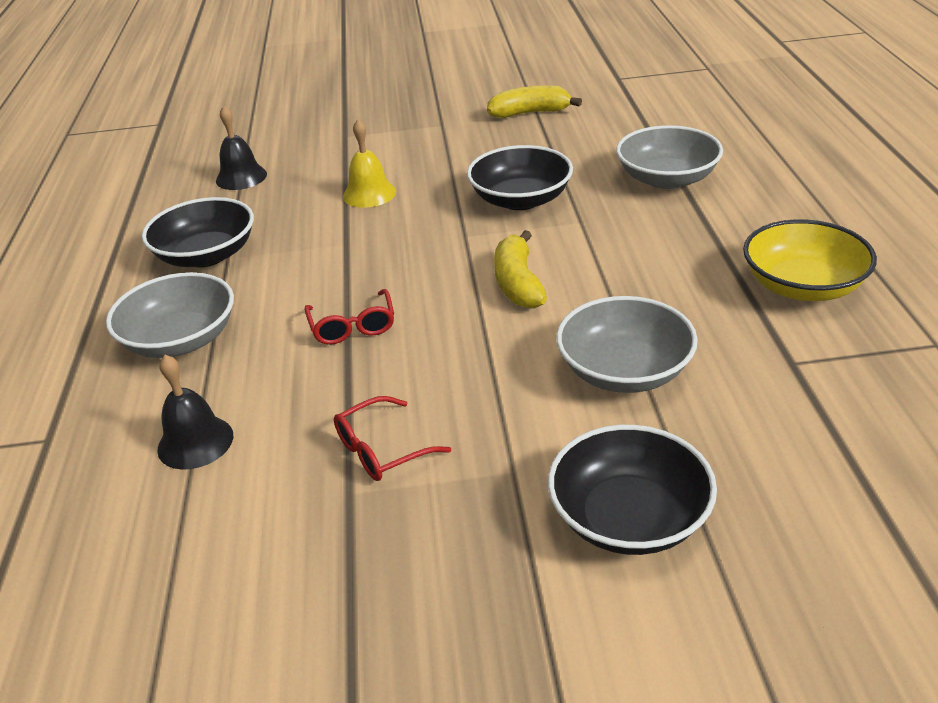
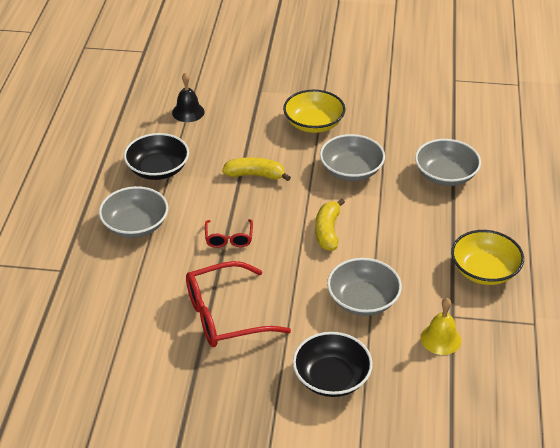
camera: 10 degrees right, 5 degrees up
(195, 442) = (134, 289): black bell -> none
(369, 194) = (262, 144): yellow bell -> yellow bell (440, 339)
(381, 450) = (225, 315): red glasses -> red glasses, size x1.92
(439, 157) = (313, 124): none -> yellow bowl
(521, 199) = (351, 170): black bowl -> grey bowl
(530, 113) = (384, 99): yellow banana -> yellow banana (255, 175)

